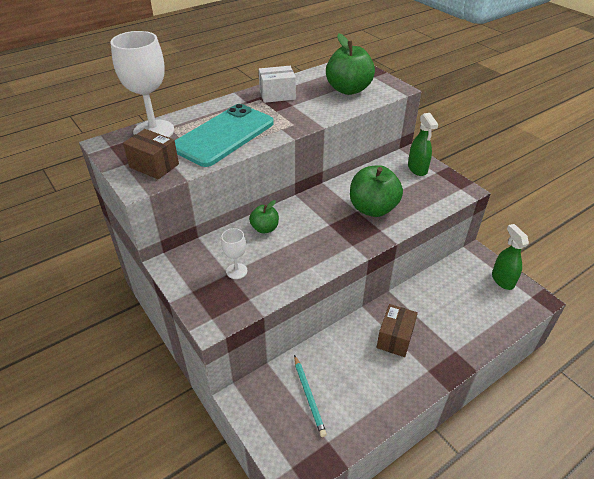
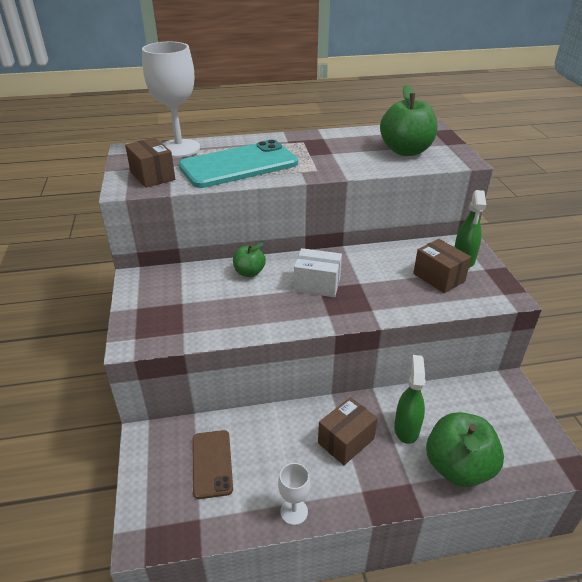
camera: 25 degrees right, 5 degrees down
(236, 271) = (191, 303): white goblet -> white goblet (294, 511)
(277, 95) = (324, 141): white box -> white box (317, 284)
(309, 396) = (212, 463): turquoise pencil -> brown phone
(373, 209) = (379, 286): green apple -> green apple (458, 467)
(410, 189) = (438, 277): none -> brown box
(502, 280) = (526, 425): green spray bottle -> green spray bottle (406, 428)

